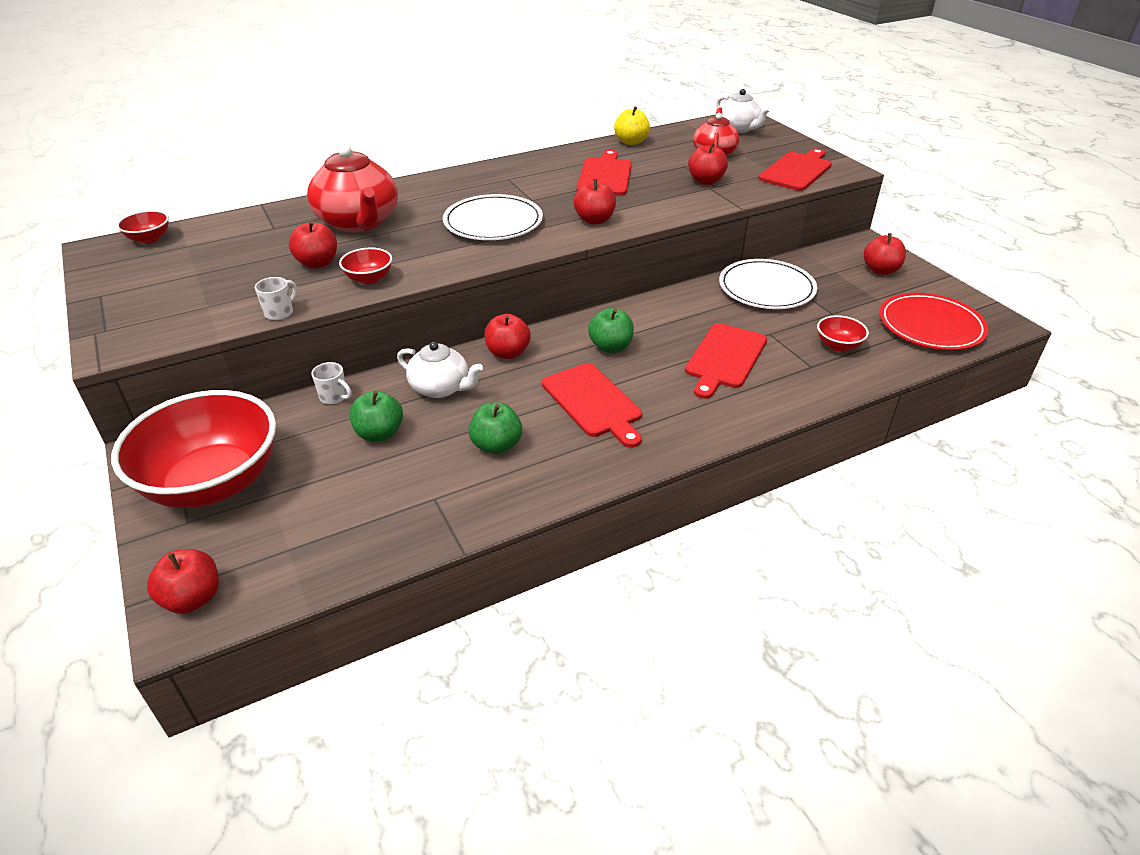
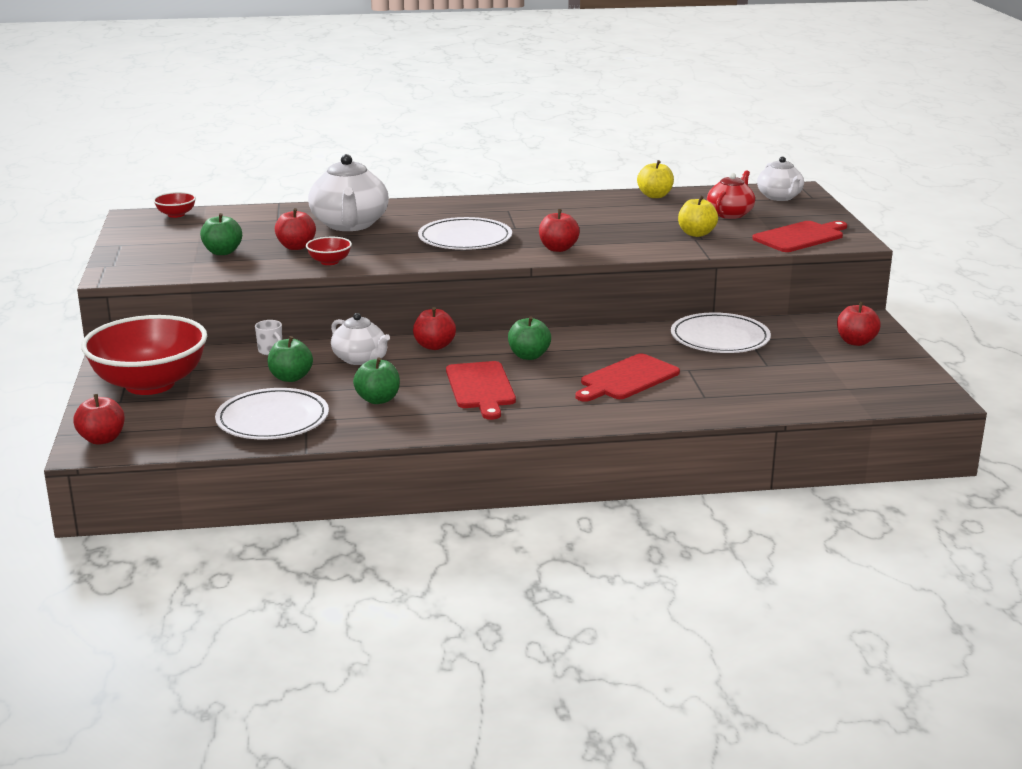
camera: 20 degrees right, 15 degrees down
(235, 286) = (222, 252): none -> green apple
(280, 313) = (245, 273): white mug -> none
(358, 222) = (350, 225): red teapot -> white teapot
(395, 507) = (272, 419): none -> white plate
(605, 176) = (601, 218): red cutting board -> none
(705, 181) = (696, 234): red apple -> yellow apple
(838, 346) = (747, 387): red bowl -> none
(930, 326) = (859, 388): red plate -> none

